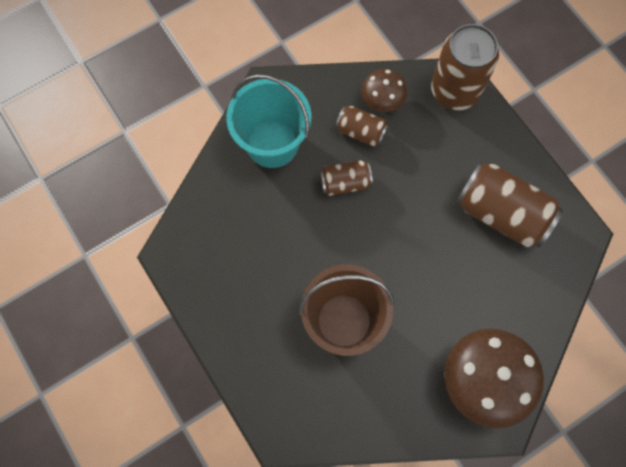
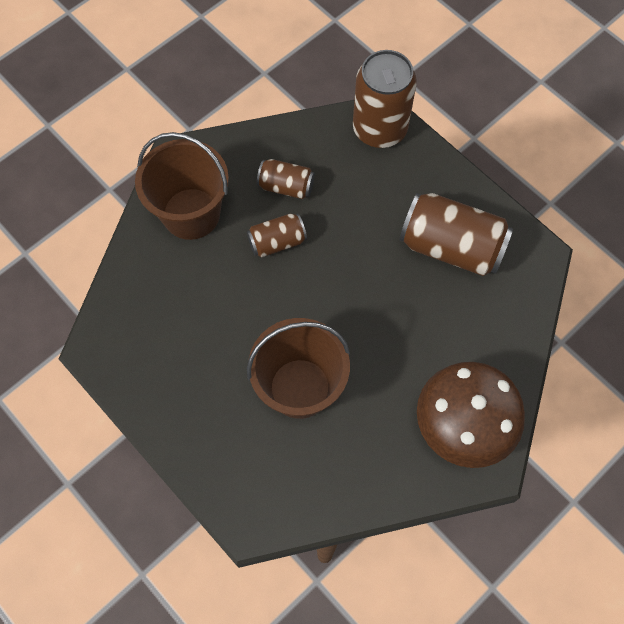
camera: 10 degrees left, 5 degrees down
(272, 143) = (191, 214): turquoise bucket -> brown bucket
(382, 100) = (303, 151): brown mushroom -> none

